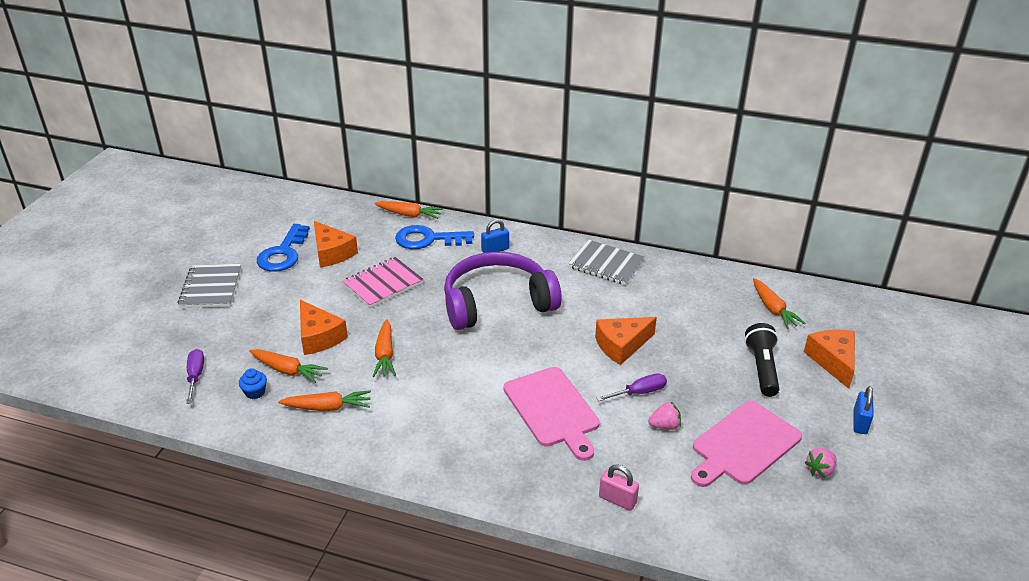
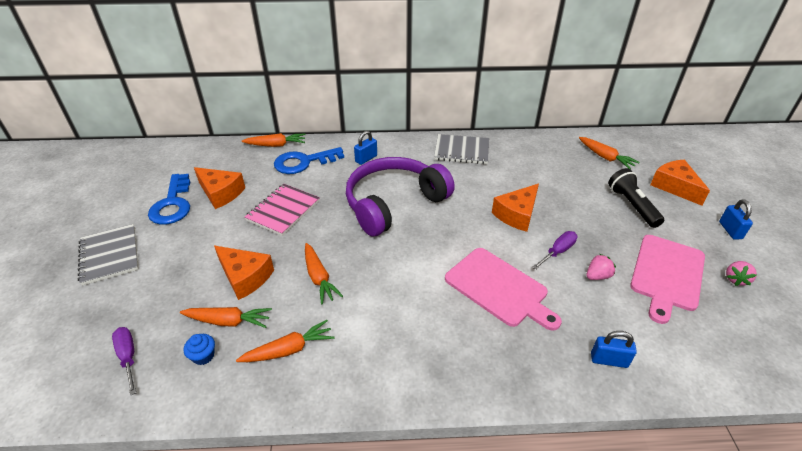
camera: 20 degrees left, 5 degrees up
(617, 500) = (609, 360): pink padlock -> blue padlock

